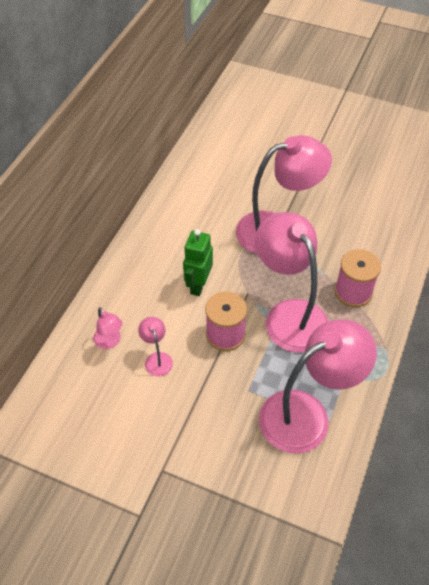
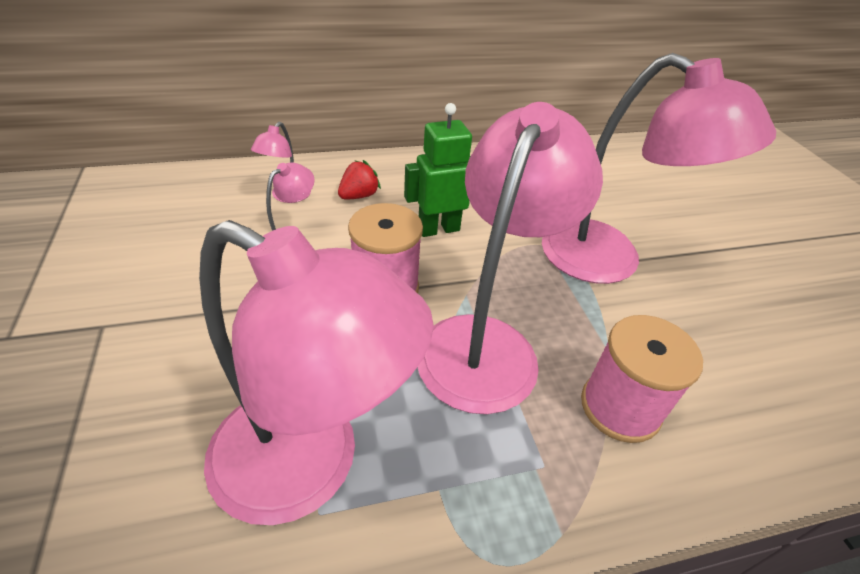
camera: 50 degrees right, 10 degrees down
(138, 305) = (359, 196): none -> red strawberry

